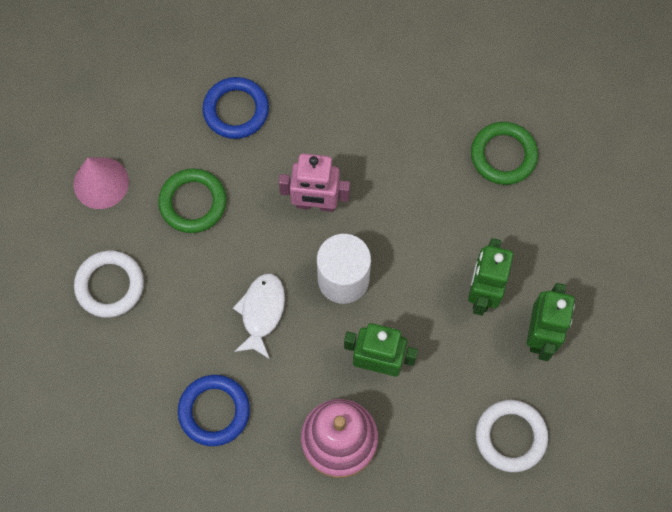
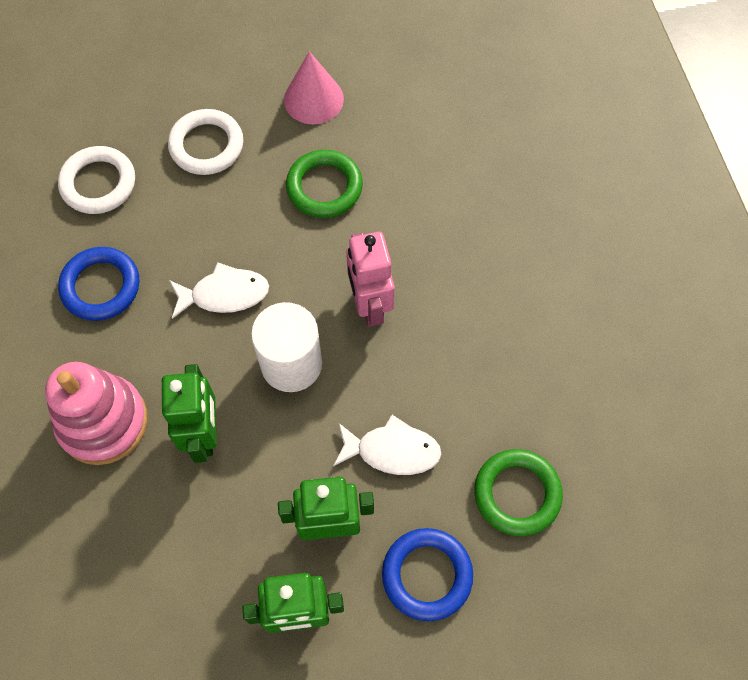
camera: 70 degrees right, 5 degrees down
(236, 110) = (447, 190): blue ring -> blue ring (427, 575)
(441, 229) = (392, 450): none -> white fish
(510, 436) = (158, 617): white ring -> white ring (98, 183)

